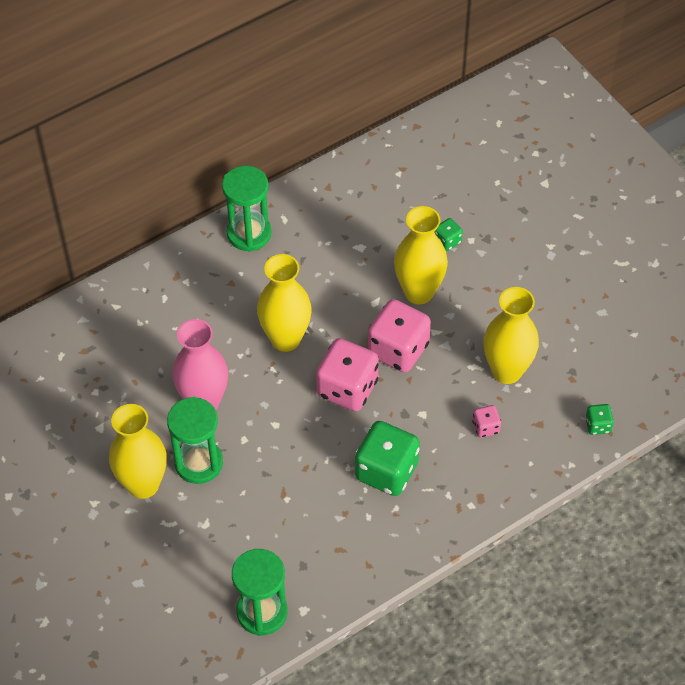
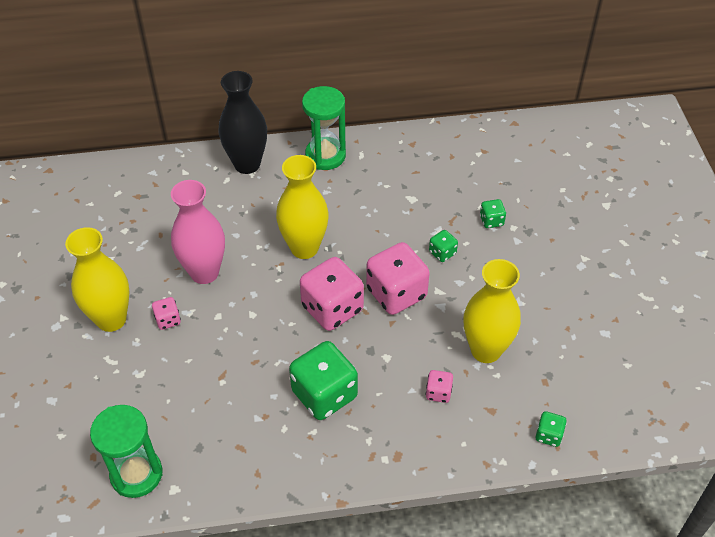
camera: 25 degrees right, 5 degrees down
(175, 273) = (247, 164): none -> black vase
(198, 463) = (168, 320): green hourglass -> pink dice
(419, 292) = (442, 253): yellow vase -> green dice

